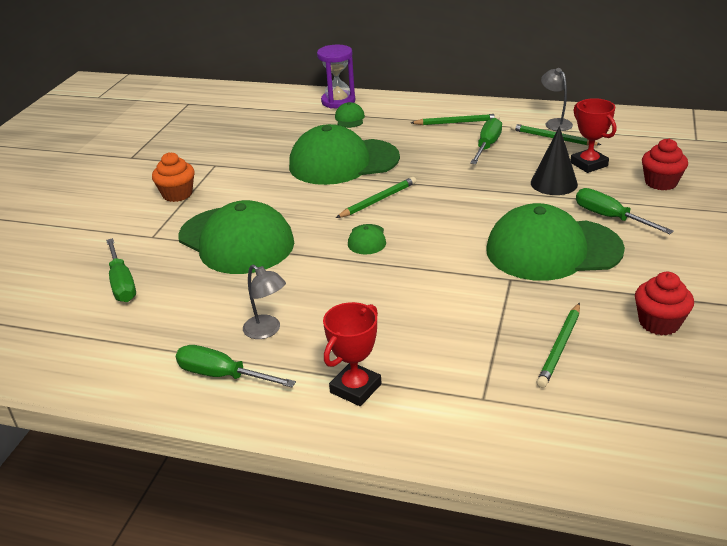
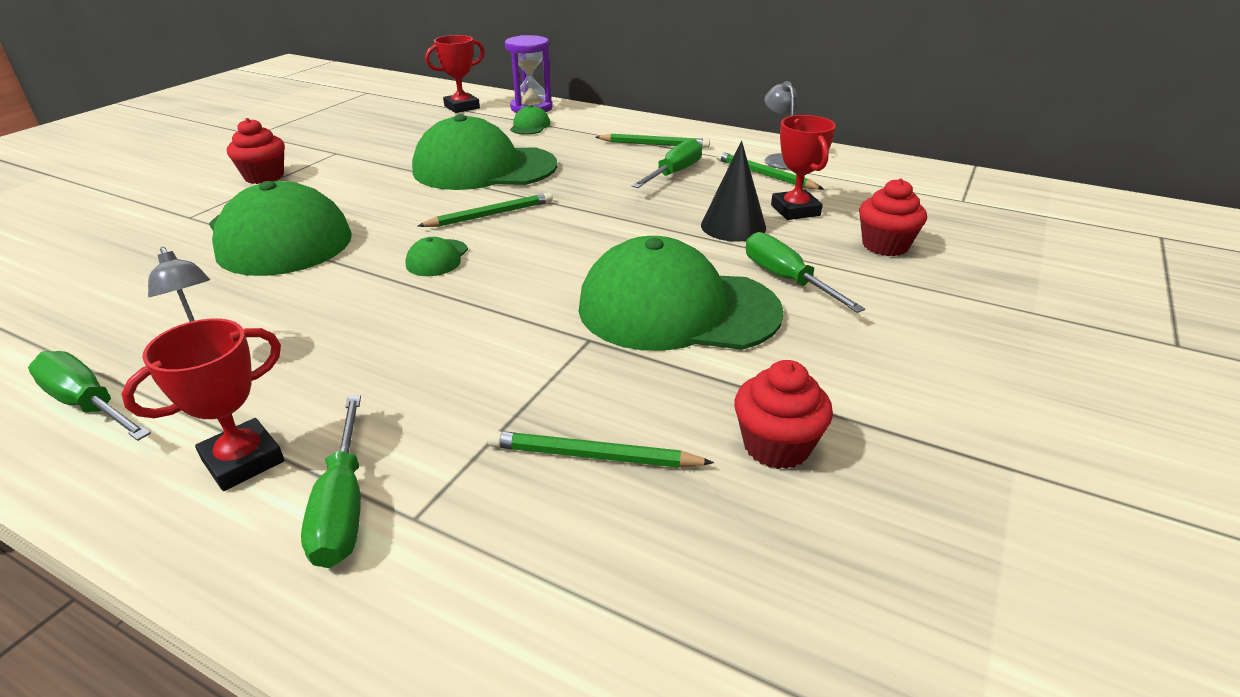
camera: 10 degrees right, 0 degrees up
(122, 283) = (98, 264): green screwdriver -> green screwdriver (343, 506)
(177, 194) = (264, 176): orange cupcake -> red cupcake
(281, 108) = (462, 107): none -> red trophy
(560, 347) = (593, 456): green pencil -> green pencil turned 60 degrees clockwise

